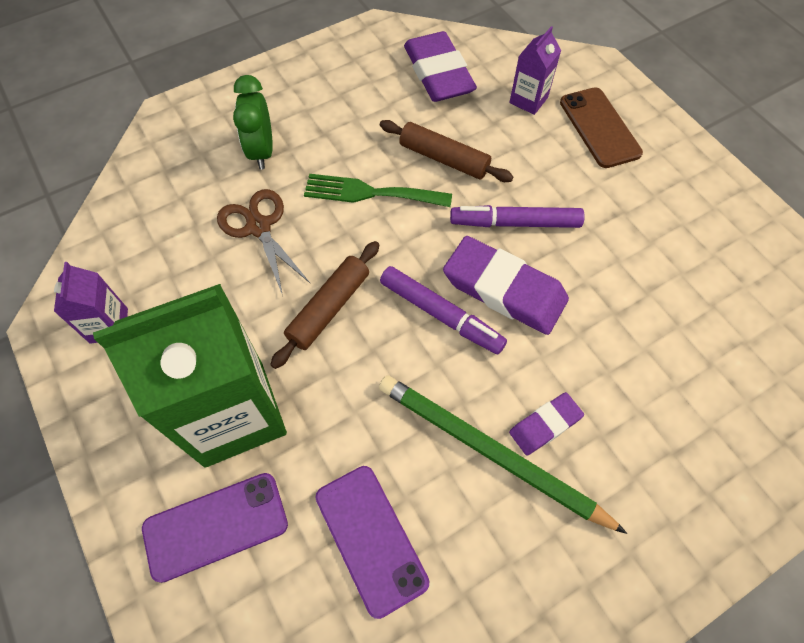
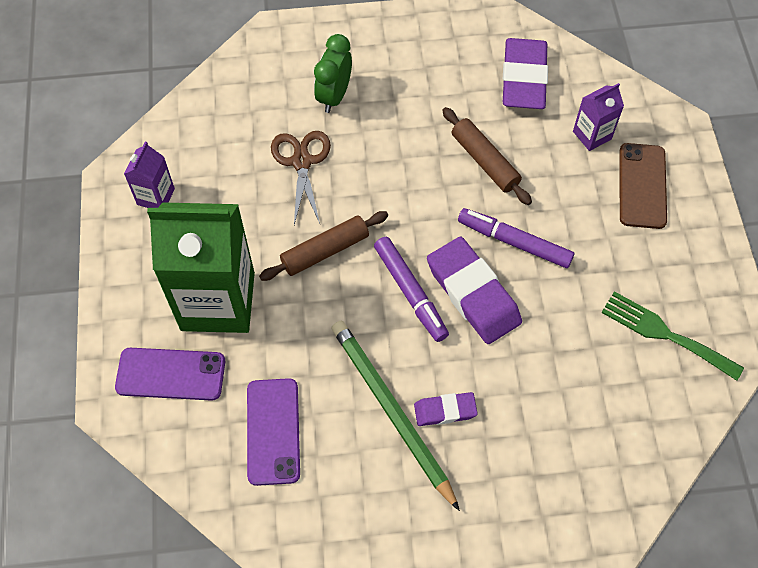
camera: 25 degrees right, 0 degrees up
(370, 193) = (406, 168): green fork -> green fork (665, 334)

